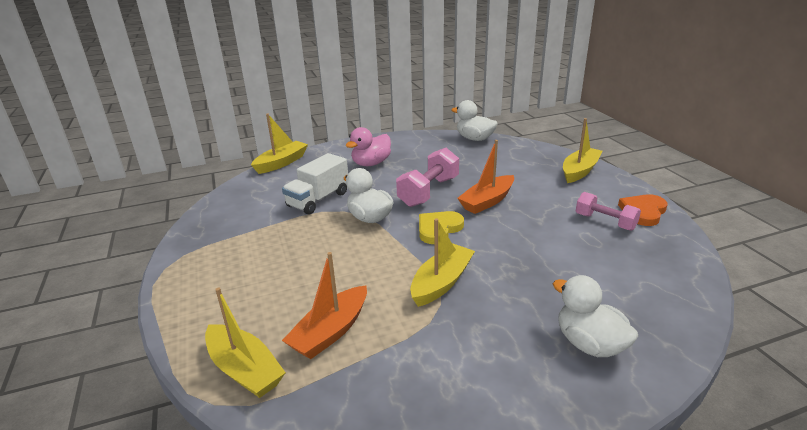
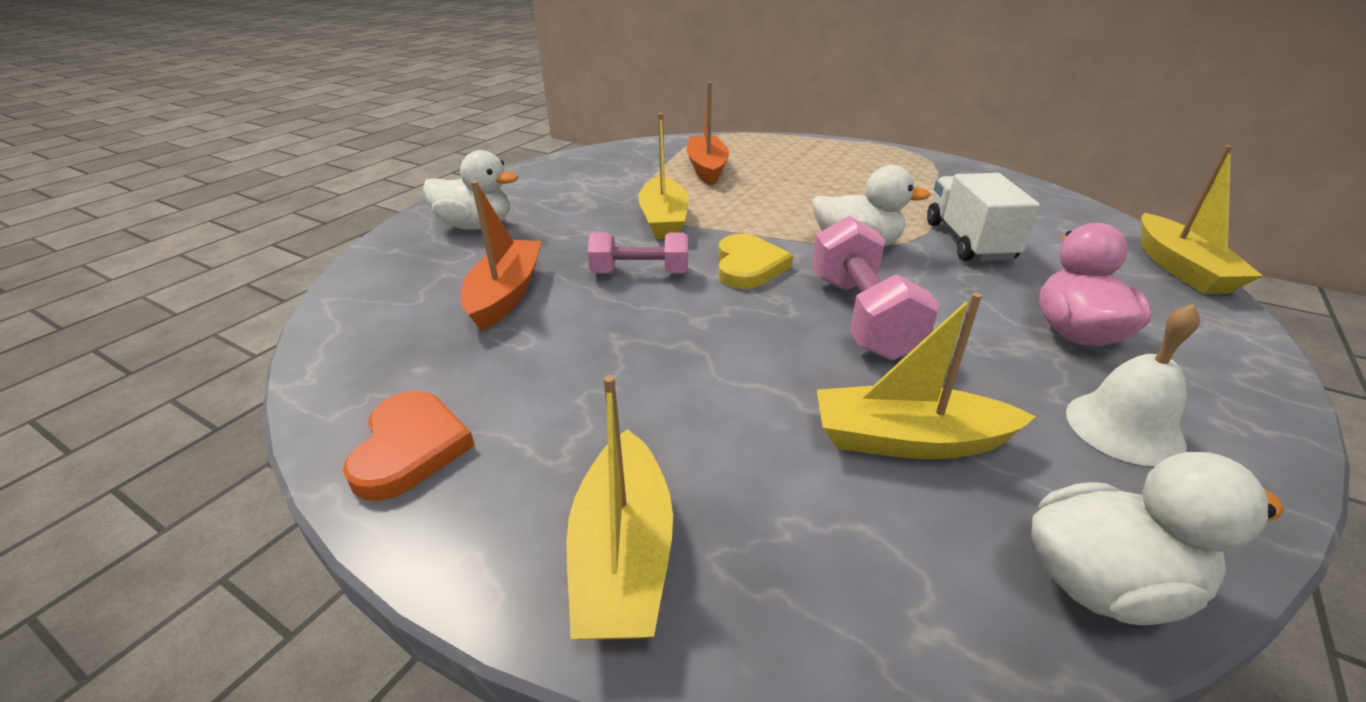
camera: 140 degrees right, 5 degrees up
(244, 370) = (728, 144): yellow boat -> yellow boat (908, 440)
(415, 148) = (1124, 427): none -> white bell
(487, 201) = (742, 339): orange boat -> orange boat (506, 294)
(605, 222) = (494, 382): pink dumbbell -> pink dumbbell (640, 273)

